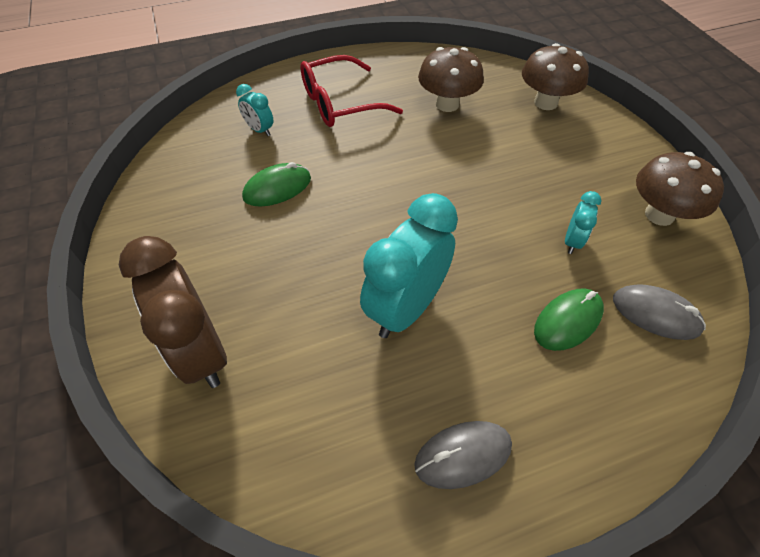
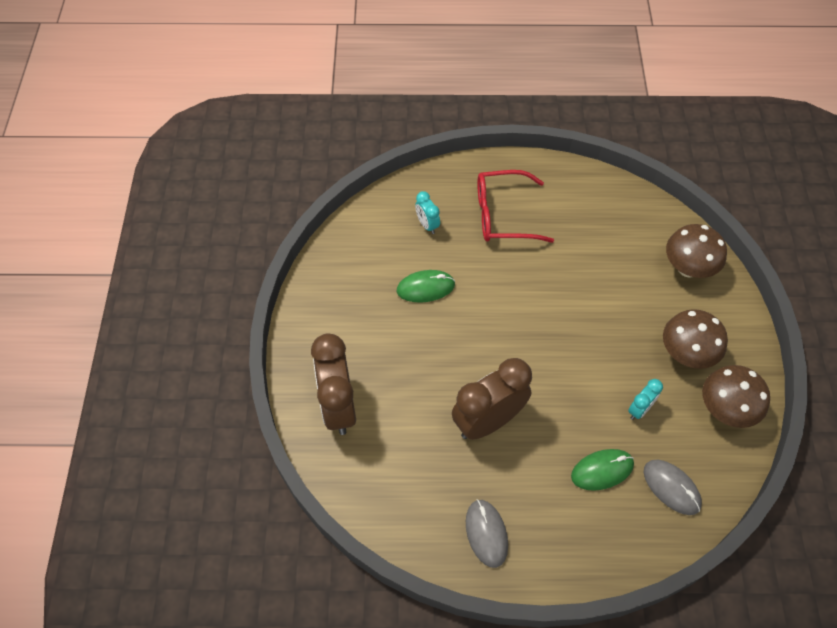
camera: 20 degrees right, 5 degrees up
(405, 308) = (488, 421): turquoise clock -> brown clock
(447, 104) = (597, 244): brown mushroom -> brown mushroom (686, 354)
(463, 455) = (486, 533): grey mouse -> grey mouse turned 75 degrees clockwise

